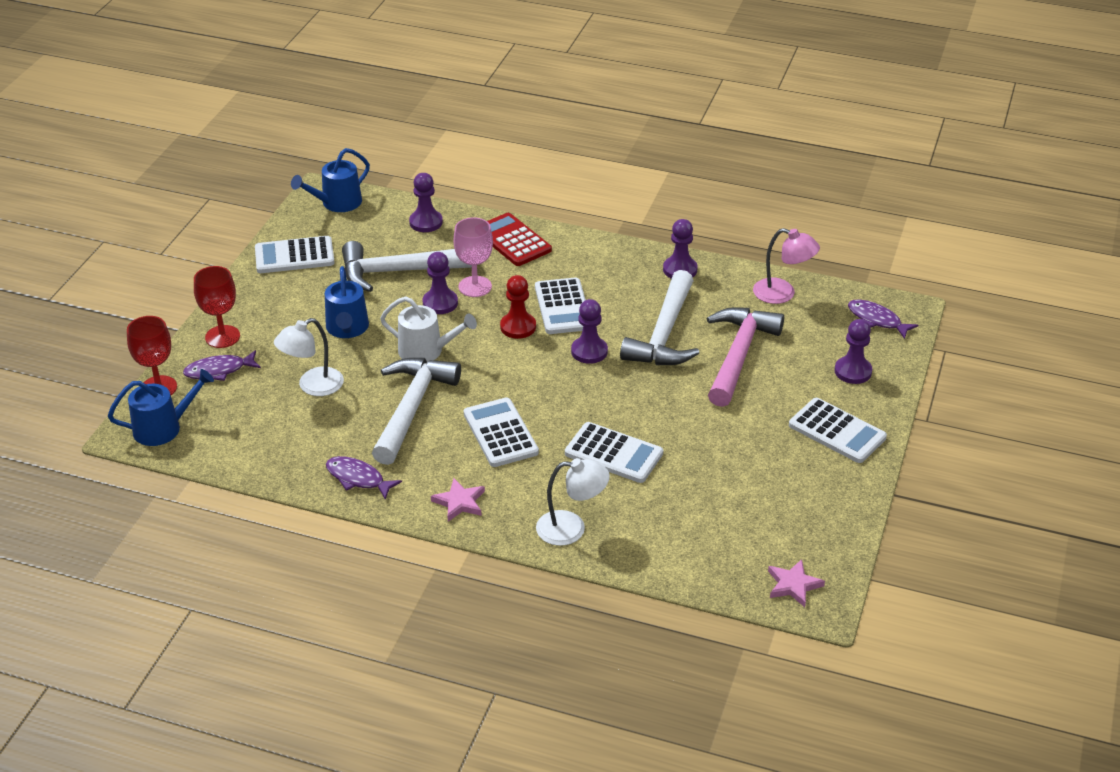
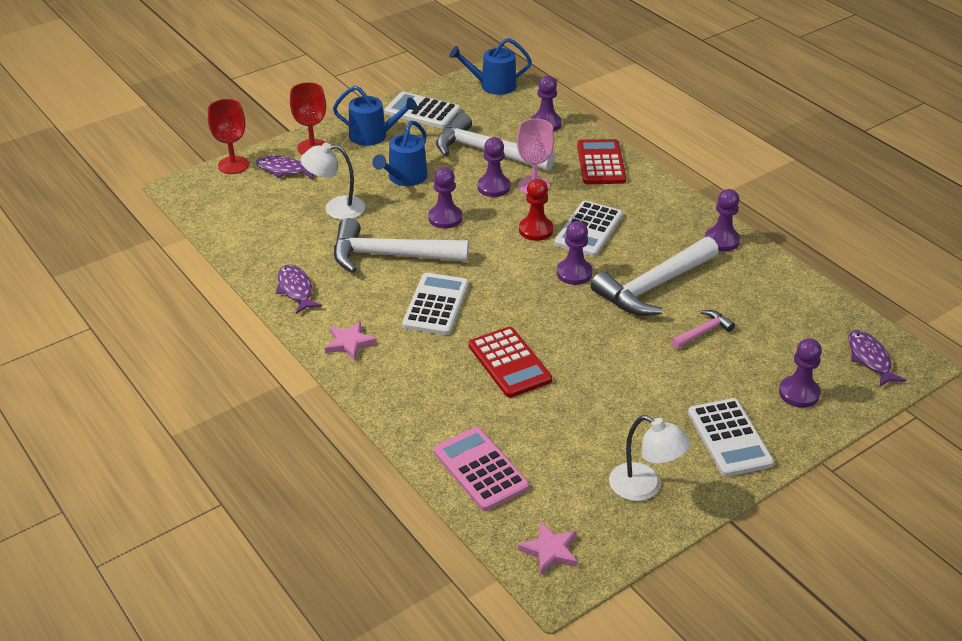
camera: 35 degrees right, 0 degrees up
(163, 428) = (206, 193): blue watering can -> blue watering can (373, 136)
(412, 408) = (390, 256): white hammer -> white hammer turned 135 degrees counterclockwise
(426, 351) = (445, 218): white watering can -> purple pawn
(571, 528) = (412, 405): white lamp -> white lamp (644, 487)
(614, 453) = (509, 363): white calculator -> red calculator
(679, 551) = (480, 469): none -> pink calculator
(738, 355) = (703, 332): pink hammer -> pink hammer, size x0.47
(782, 294) = (798, 298): pink lamp -> none

